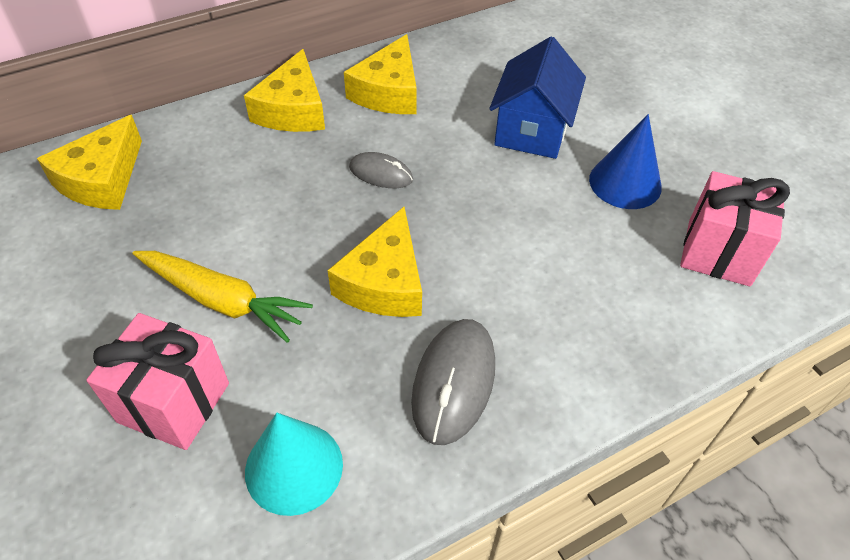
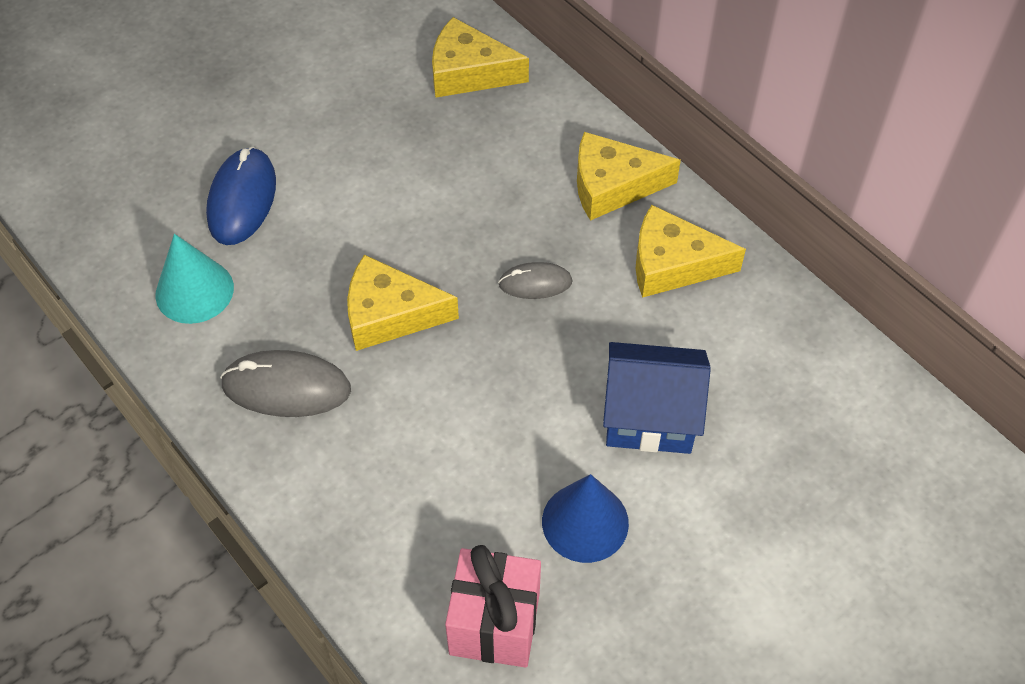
camera: 80 degrees right, 5 degrees up
(174, 402) = (242, 199): pink gift -> blue mouse
(222, 300) = (346, 200): yellow carrot -> none
(381, 173) = (535, 283): grey mouse -> grey mouse turned 75 degrees clockwise

